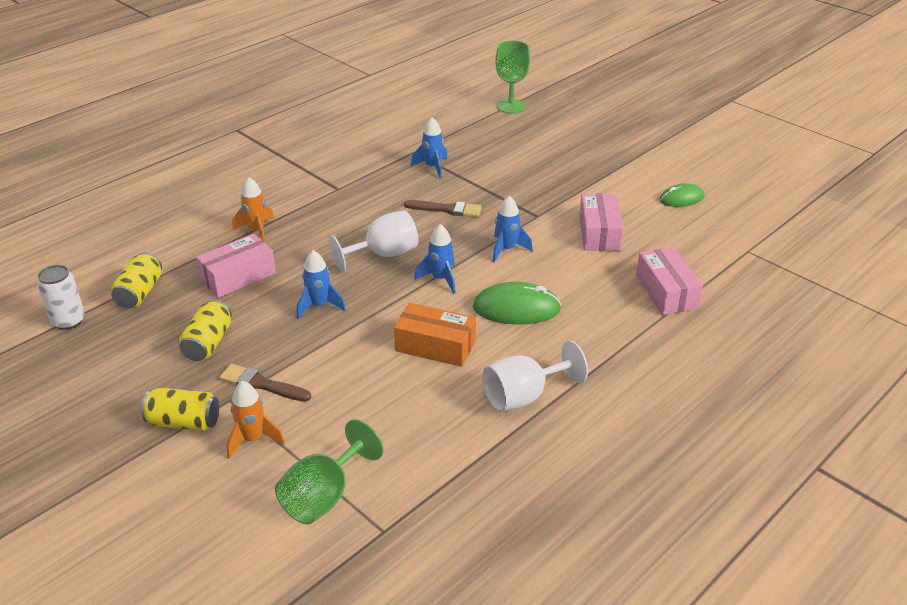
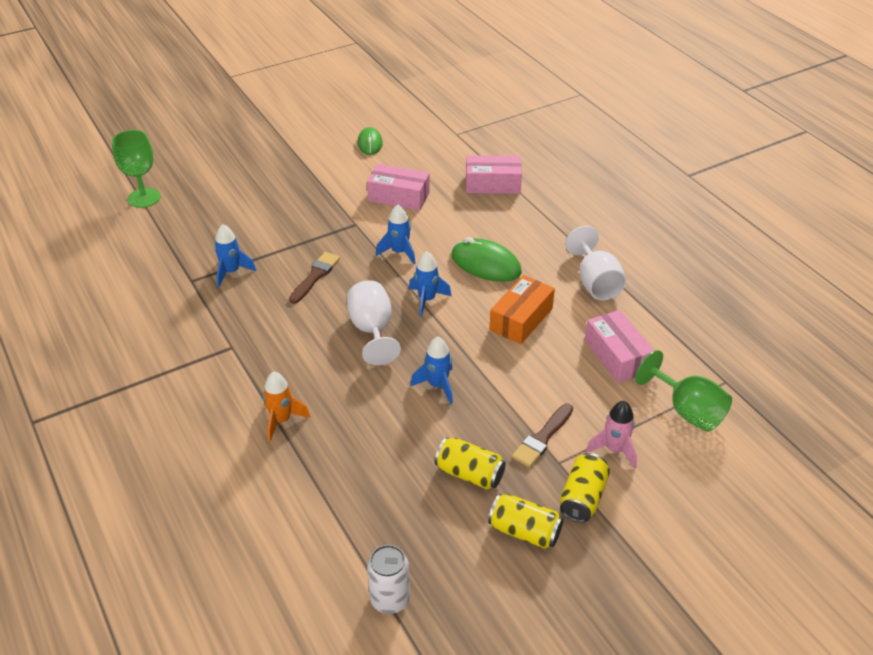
camera: 75 degrees left, 5 degrees up
(140, 293) = (360, 530): yellow can -> yellow can (524, 531)
(238, 276) = (363, 442): pink box -> pink box (617, 356)
(253, 439) = (614, 449): orange rocket -> pink rocket
(516, 308) = (486, 264): green mouse -> green mouse turned 75 degrees counterclockwise

